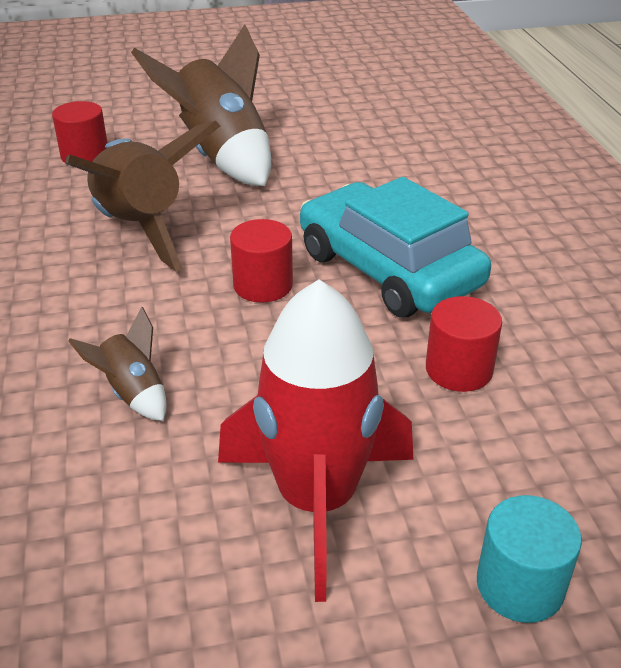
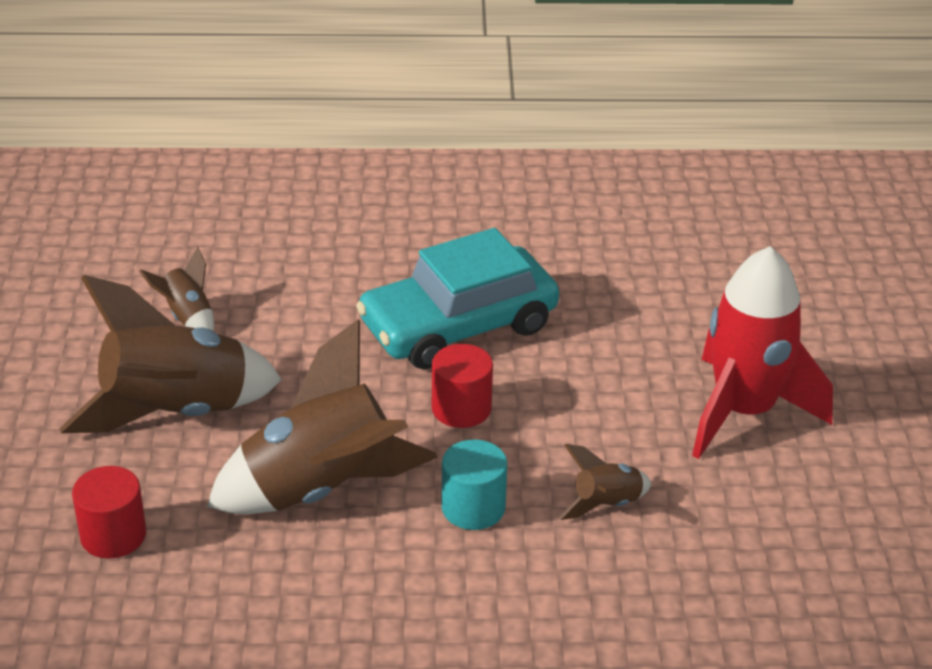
camera: 80 degrees left, 0 degrees up
(338, 143) = (187, 317): none -> brown rocket
(459, 369) = (611, 315): red cylinder -> none
(520, 585) = (822, 335): turquoise cylinder -> turquoise cylinder (473, 508)

